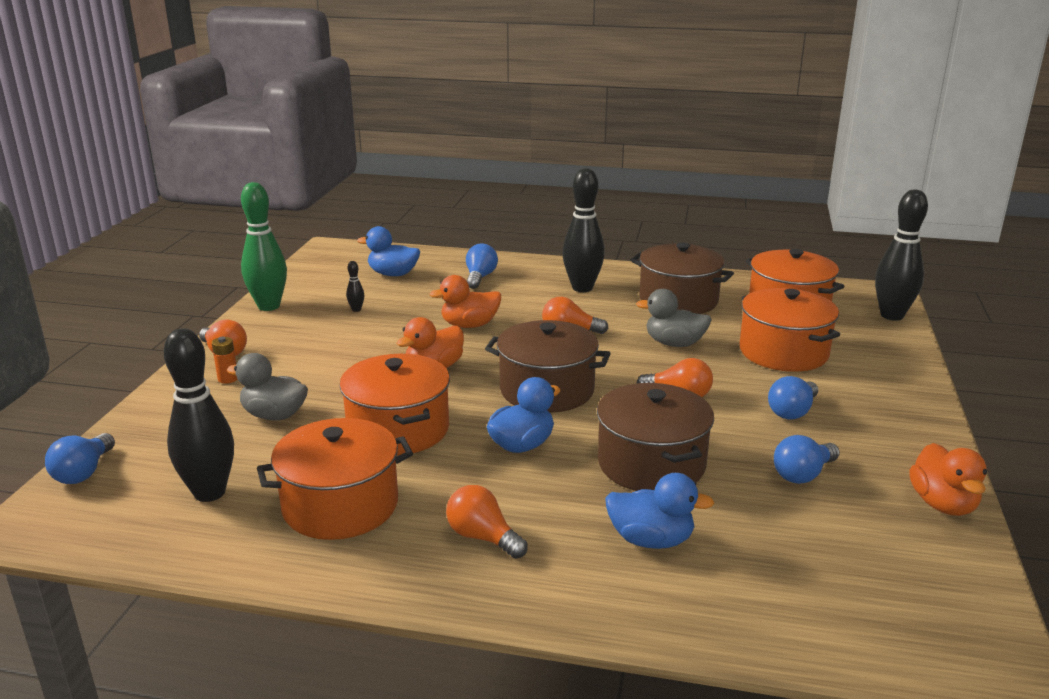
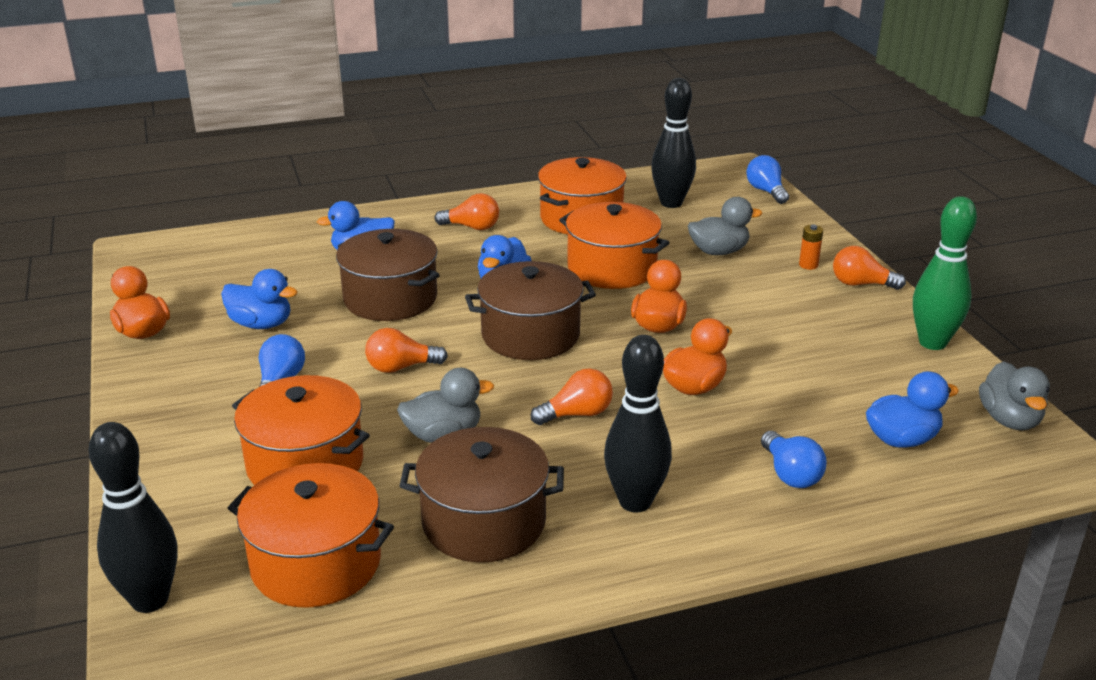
camera: 150 degrees right, 5 degrees up
(318, 267) = (1009, 420): none -> grey duck
(356, 310) = (841, 368): black bowling pin -> none
(803, 474) = (261, 324): blue light bulb -> blue duck

